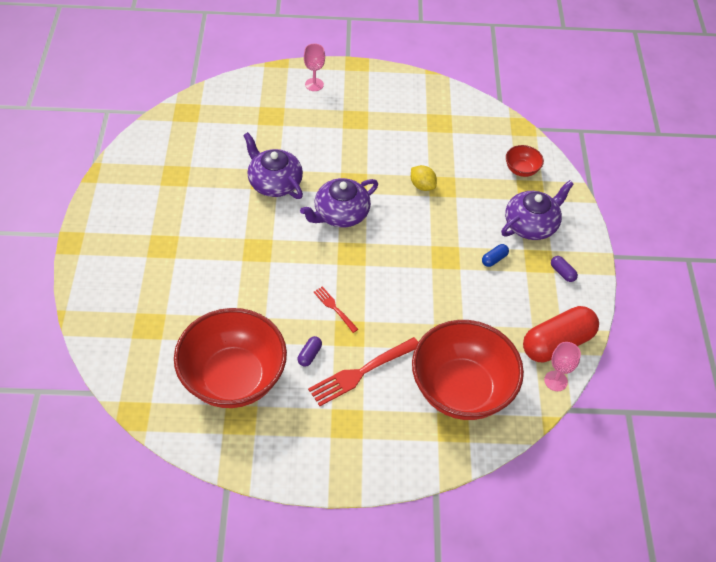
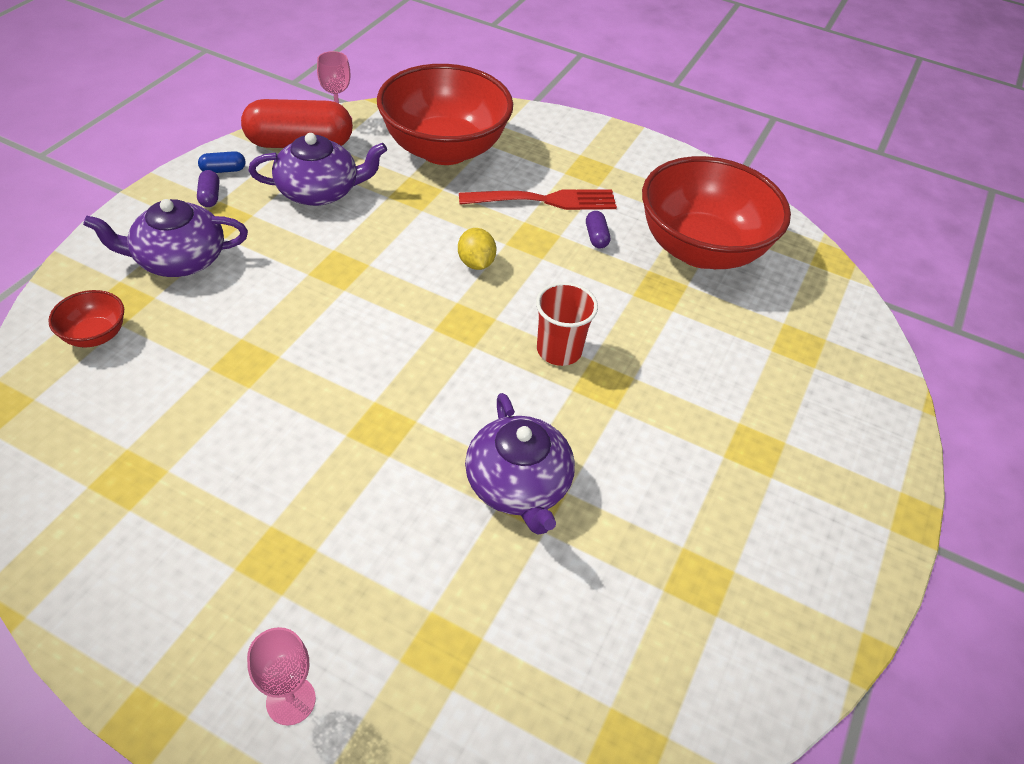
camera: 155 degrees left, 5 degrees down
(291, 259) = (559, 350): none -> red cup
(309, 355) = (596, 237): purple capsule -> purple capsule turned 60 degrees counterclockwise
(335, 308) = (534, 270): red fork -> none
(340, 214) = (441, 385): purple teapot -> purple teapot (320, 191)
(422, 186) = (275, 375): yellow lemon -> yellow lemon (476, 263)
(494, 259) = (277, 242): blue capsule -> blue capsule (223, 170)

